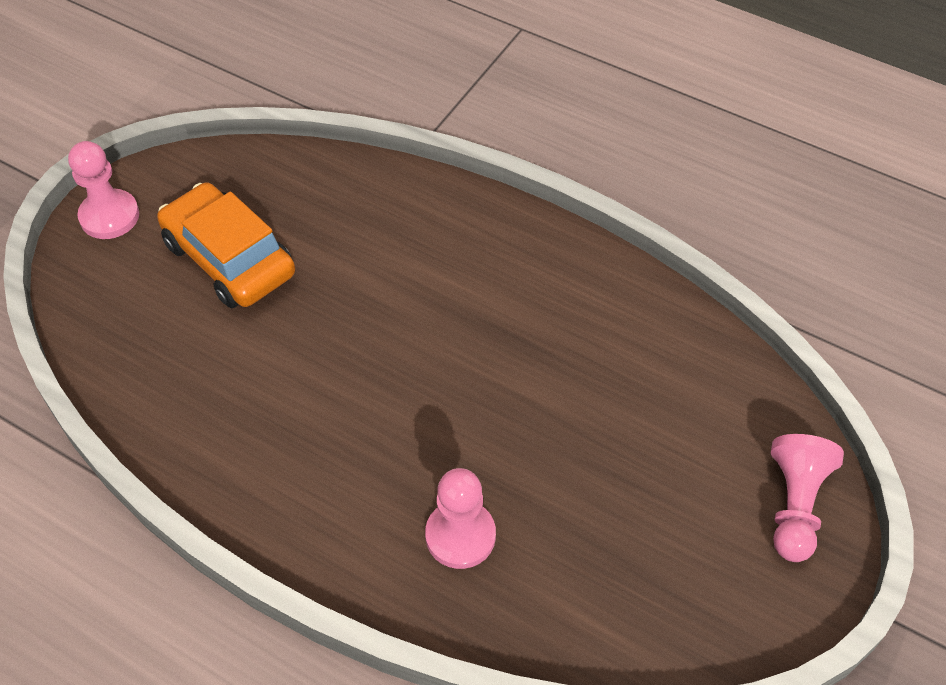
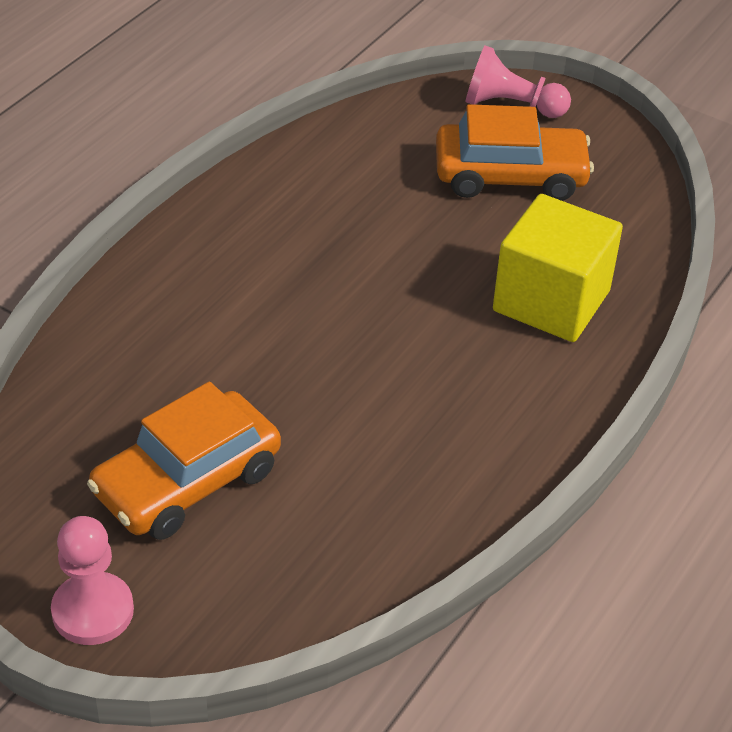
camera: 90 degrees left, 10 degrees down
(460, 536) = (551, 301): pink pawn -> yellow cube
(664, 501) = (510, 175): none -> orange car

